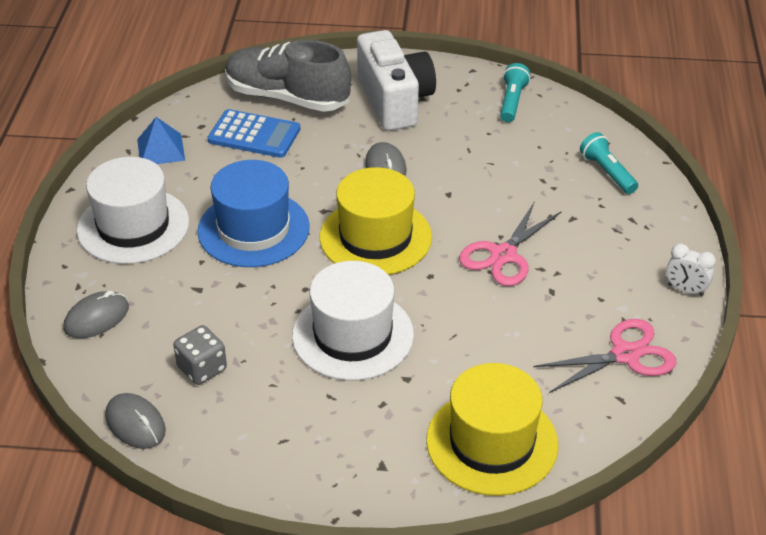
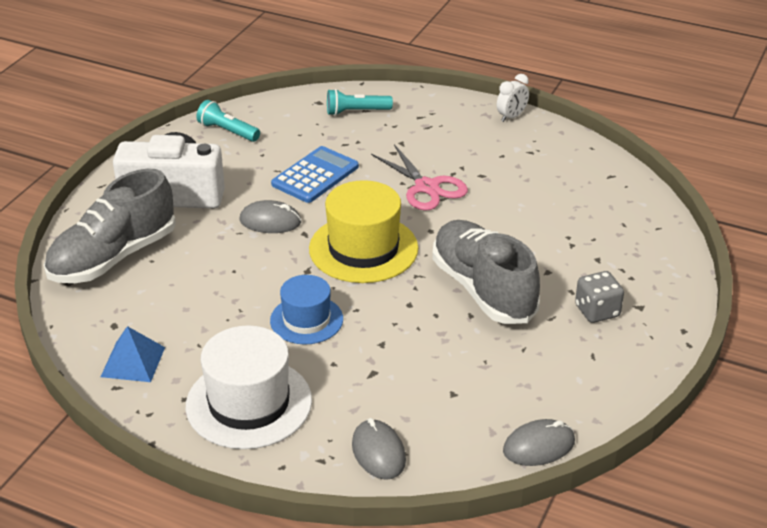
camera: 70 degrees left, 5 degrees down
(202, 368) = (484, 389): grey dice -> grey dice (597, 311)
(253, 229) = (306, 320): blue hat -> blue hat, size x0.63
(254, 135) = (158, 291): blue calculator -> blue calculator (315, 175)
(353, 335) = (483, 289): white hat -> grey shoe
(492, 442) = (633, 245): yellow hat -> none
(625, 355) = (567, 161): pink scissors -> none

